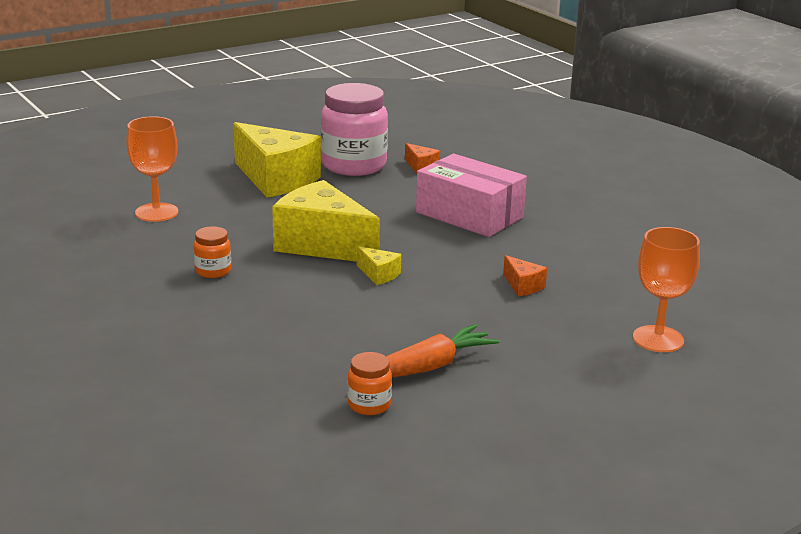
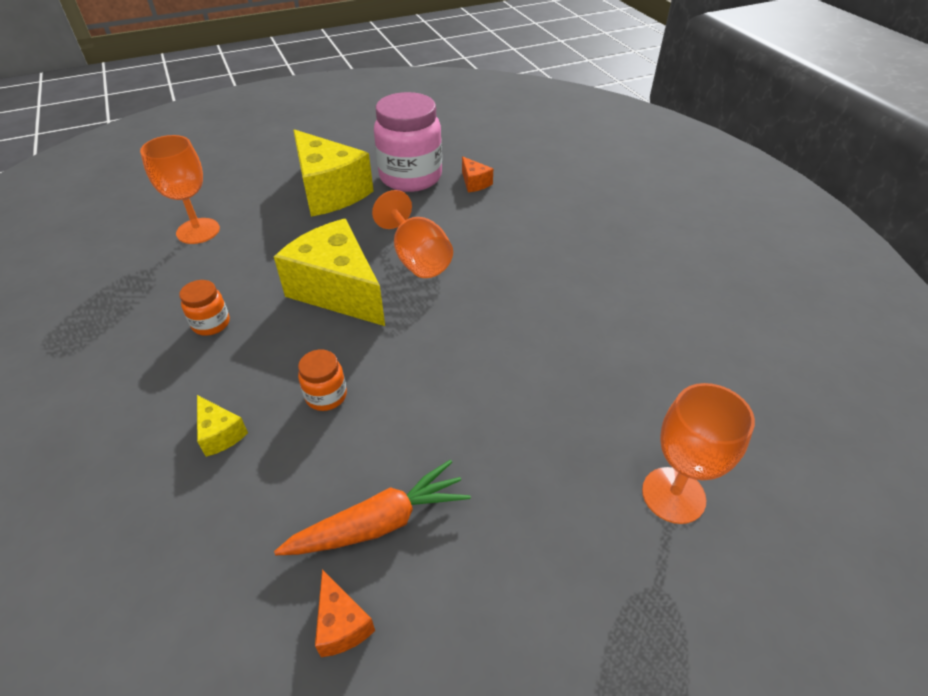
camera: 10 degrees right, 20 degrees up
(369, 405) = (282, 597): orange jar -> orange jar (326, 396)
(379, 275) = (379, 344): yellow cheese -> yellow cheese (220, 434)
(388, 221) = (417, 258): none -> orange goblet
(469, 215) = (503, 255): pink box -> none
(523, 286) = (531, 377): orange cheese -> orange cheese (342, 624)

